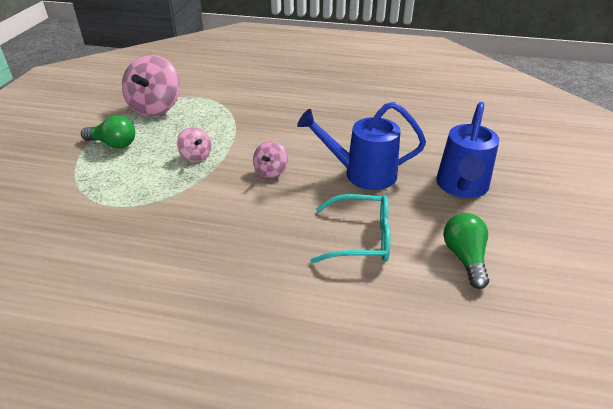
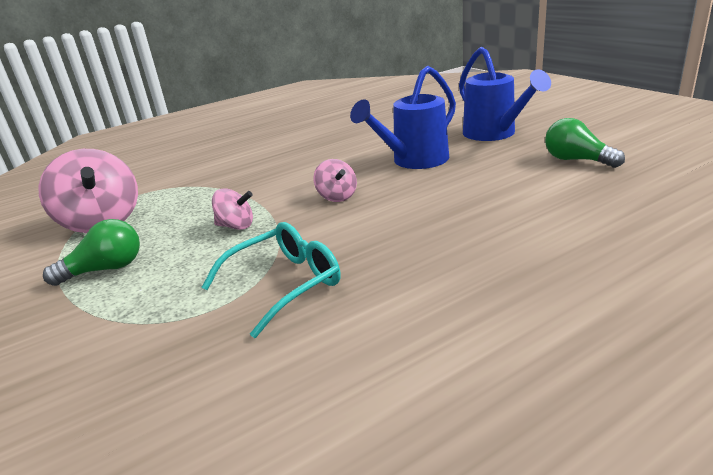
camera: 40 degrees left, 10 degrees down
(361, 238) = (496, 189): turquoise glasses -> turquoise glasses (284, 284)

